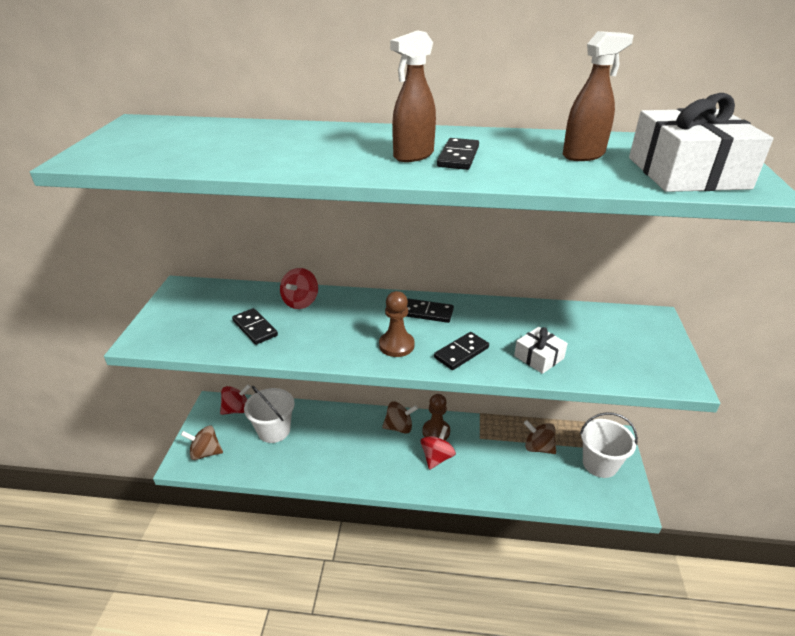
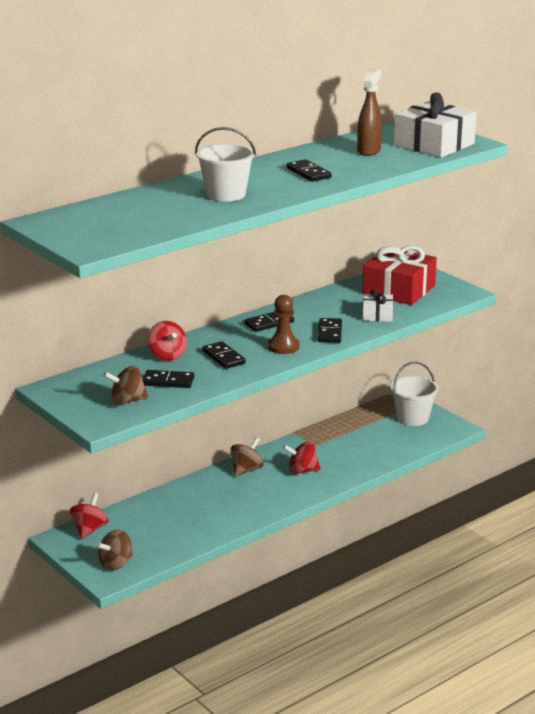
camera: 45 degrees left, 10 degrees down
(274, 430) = (148, 523): white bucket -> white bucket (226, 194)
(333, 328) = (224, 357): none -> black domino
(413, 155) = (282, 180): brown spray bottle -> none
(436, 432) = (278, 458): brown pawn -> none
(437, 457) = (302, 471): red spinning top -> red spinning top turned 75 degrees counterclockwise
(538, 447) = (362, 430): brown spinning top -> brown spinning top (127, 401)
(606, 338) = (399, 290): none -> red gift

